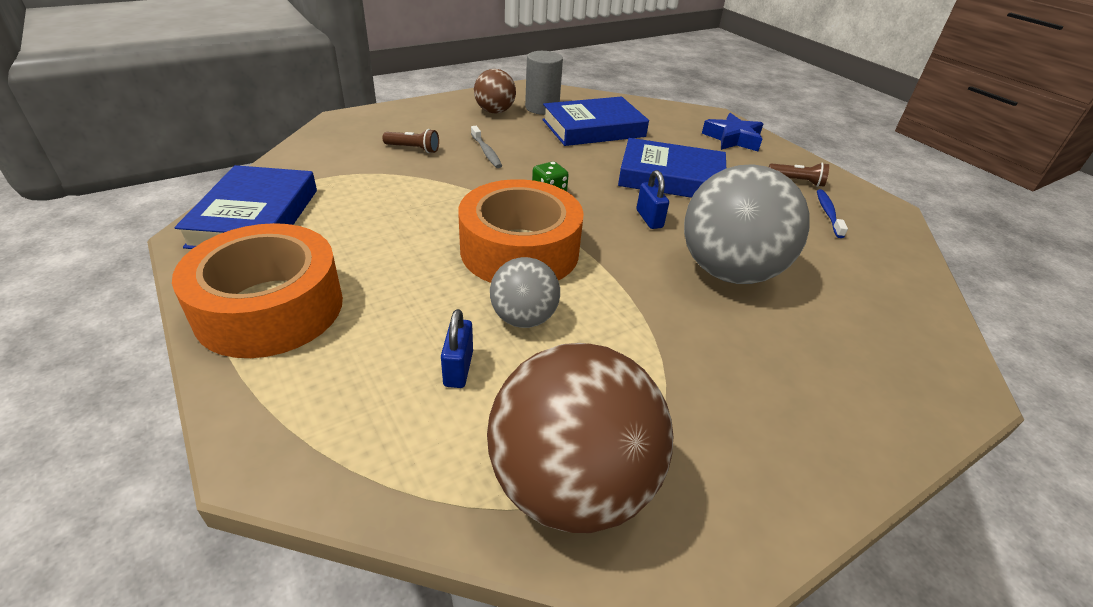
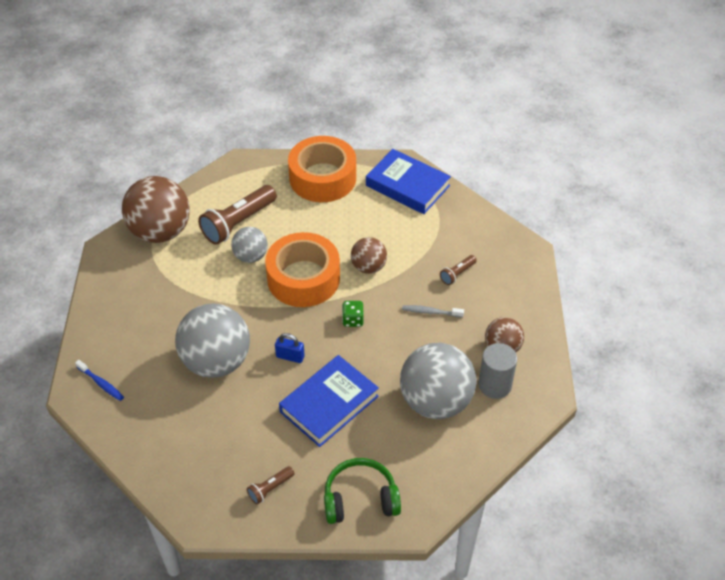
camera: 125 degrees right, 10 degrees up
(452, 206) = (368, 267): none -> brown ball
(458, 369) = (238, 223): blue padlock -> brown flashlight
(593, 128) = (436, 401): blue book -> grey ball
(732, 139) = (360, 499): blue star -> green headphones
(828, 213) = (222, 470): blue toothbrush -> blue toothbrush (101, 383)

